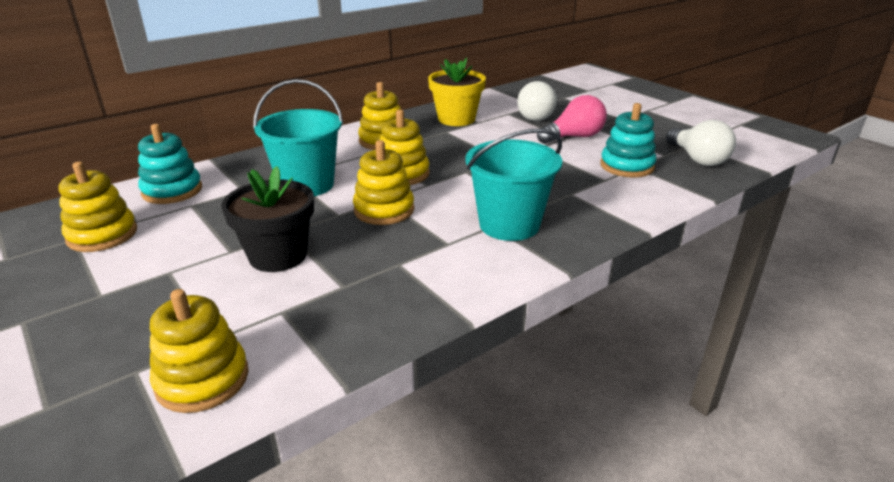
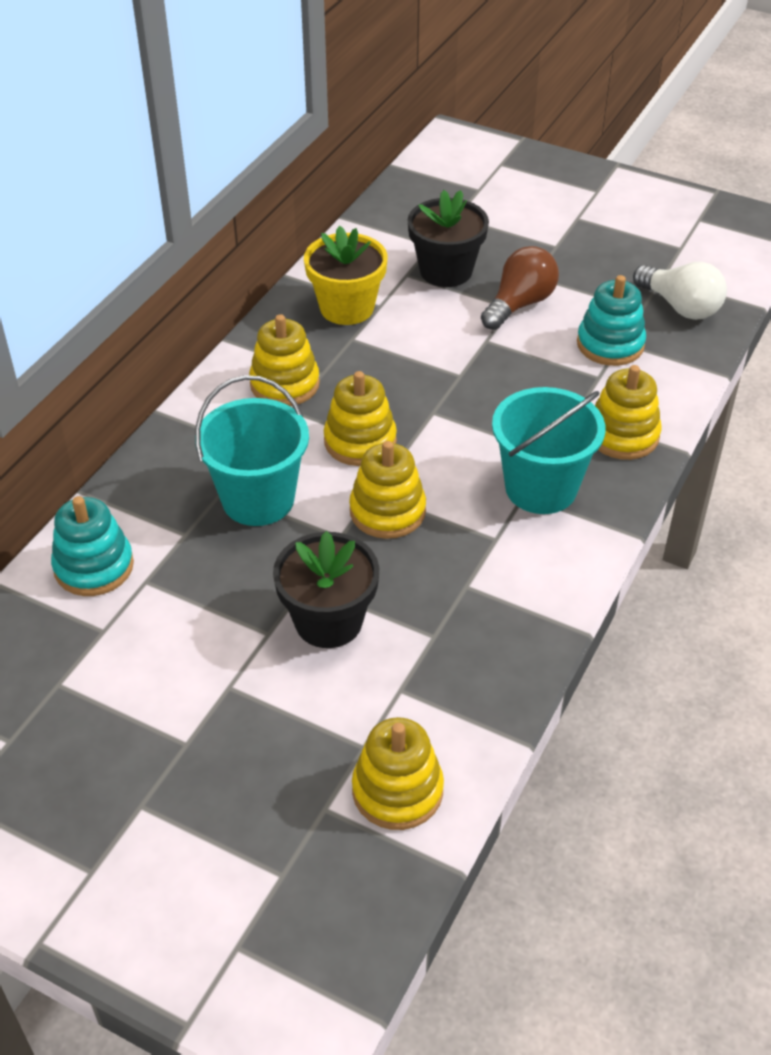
camera: 25 degrees left, 15 degrees up
(102, 235) = (87, 666): yellow stacking toy -> yellow stacking toy (622, 435)
(536, 116) = (446, 271): white light bulb -> black flower pot
(573, 137) = (519, 304): pink light bulb -> brown light bulb

